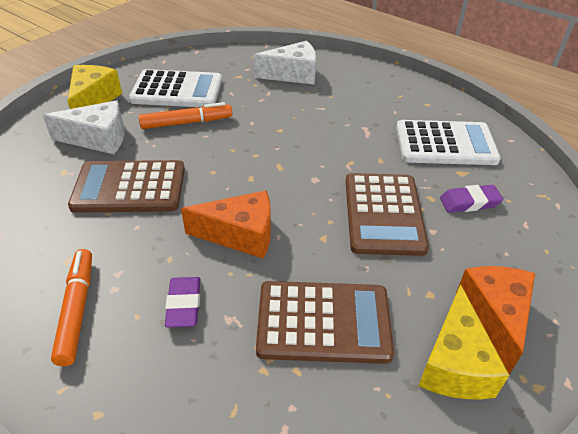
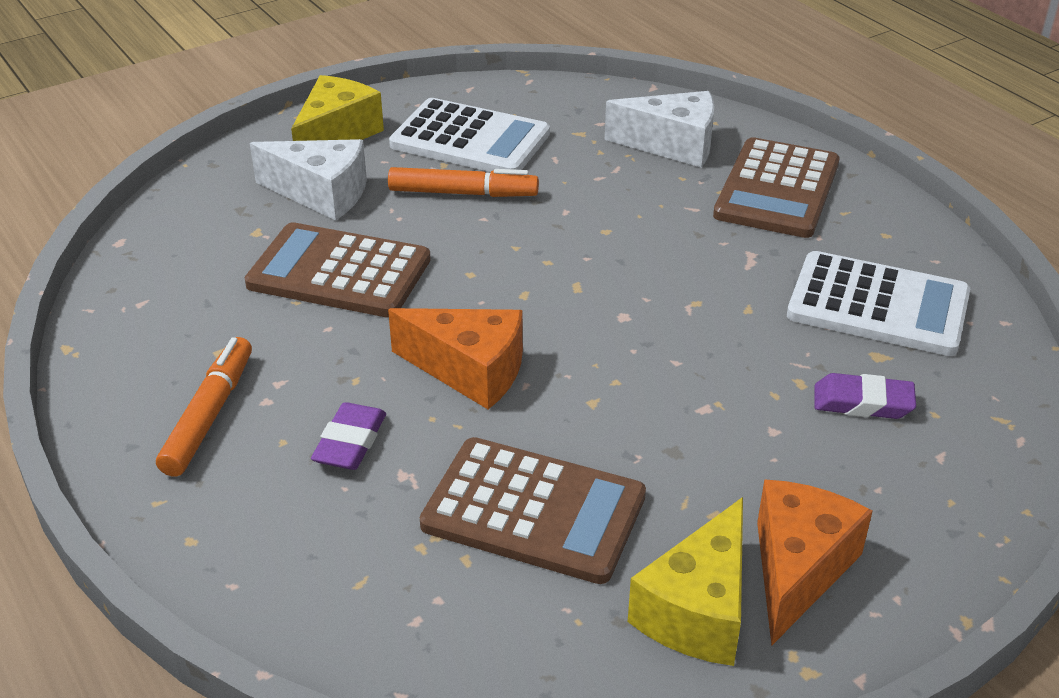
camera: 20 degrees right, 5 degrees down
(384, 214) = (707, 389): brown calculator -> brown calculator (777, 189)

